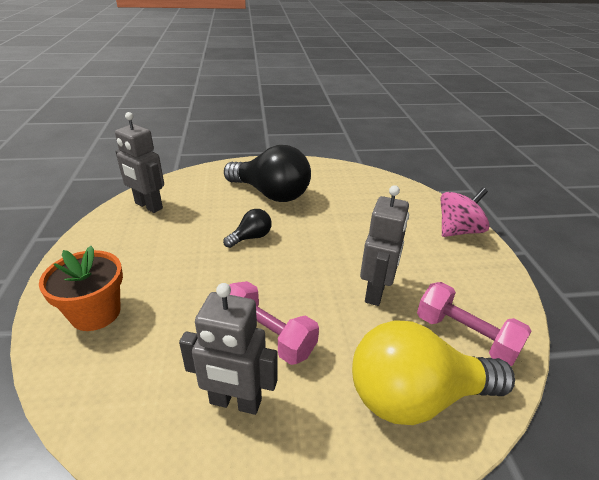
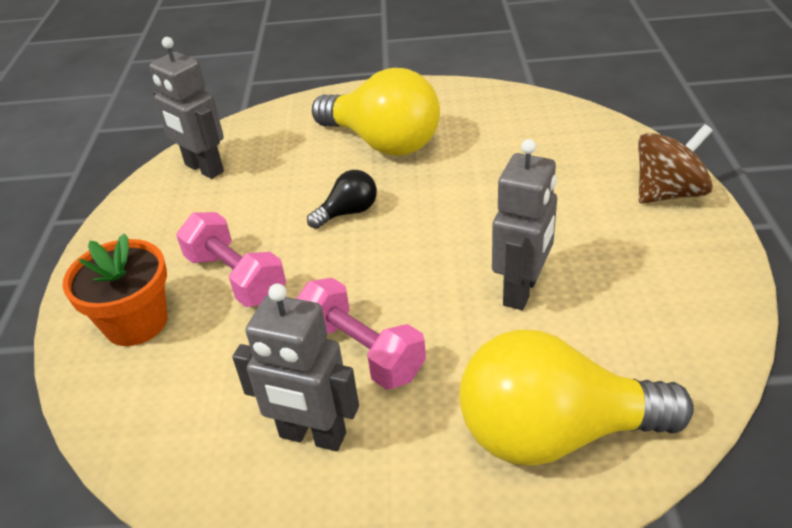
camera: 10 degrees right, 5 degrees up
(271, 194) = (383, 142): black light bulb -> yellow light bulb
(458, 231) = (668, 193): pink spinning top -> brown spinning top
(465, 336) = (643, 352): pink dumbbell -> pink dumbbell (236, 278)

